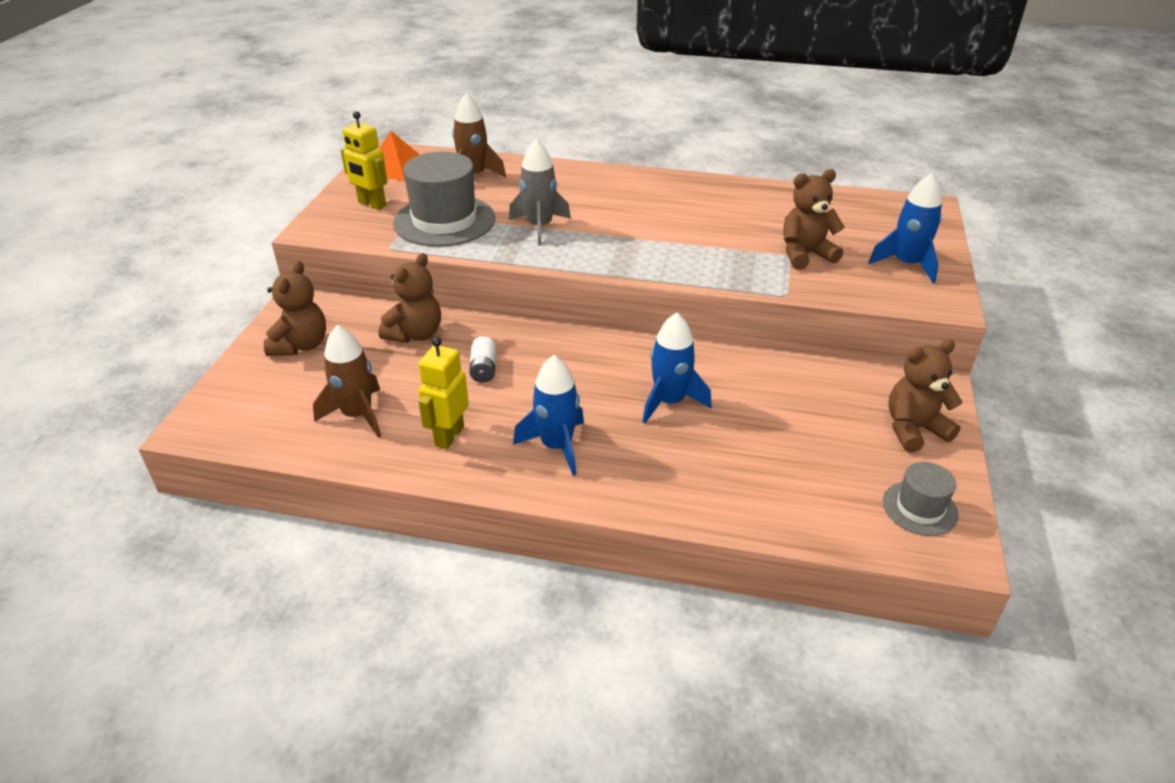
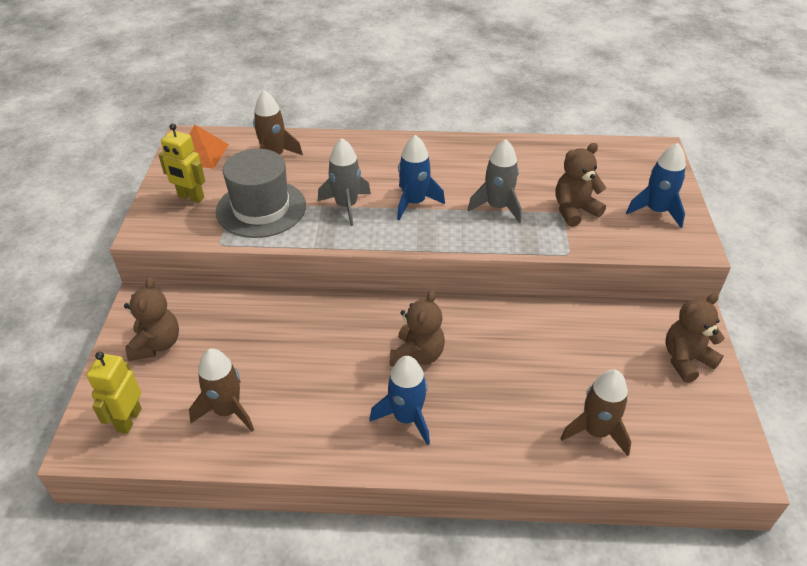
camera: 10 degrees left, 5 degrees up
(415, 334) = (256, 319): brown teddy bear -> brown teddy bear (417, 355)
(449, 436) = (313, 421): yellow robot -> yellow robot (128, 420)
(483, 369) = (325, 348): white battery -> none
(669, 402) = (488, 360): blue rocket -> blue rocket (414, 203)
(714, 243) = (497, 207): none -> grey rocket
(780, 487) = (596, 431): none -> brown rocket
(919, 508) = (706, 434): grey hat -> none

